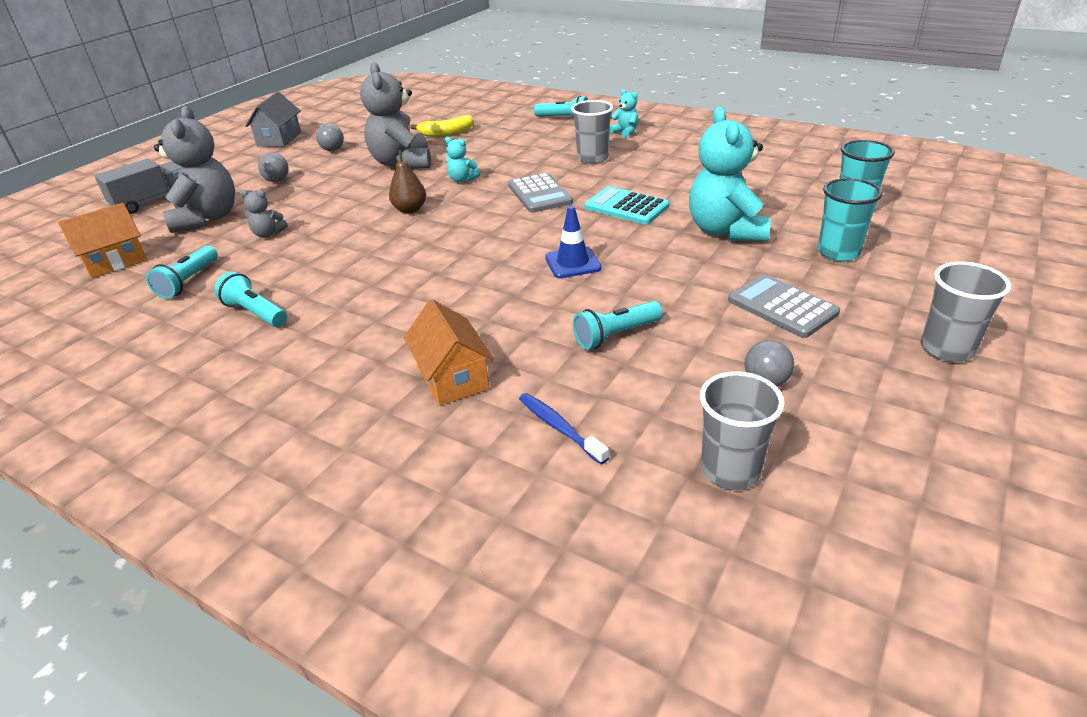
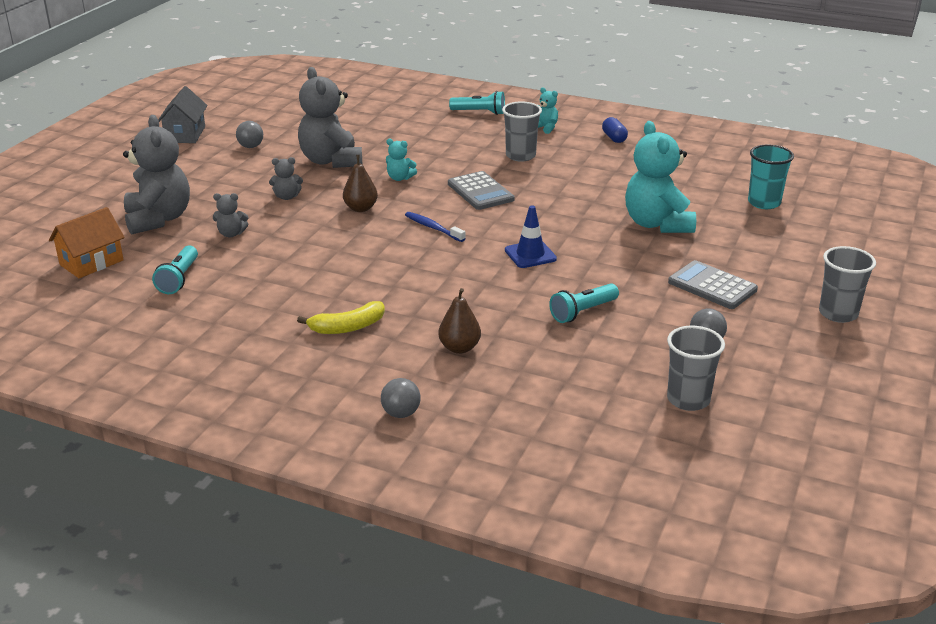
camera: 10 degrees left, 5 degrees down
(152, 201) = (88, 202): grey truck -> none
(255, 313) = (260, 304): turquoise flashlight -> none
(277, 180) = (209, 180): grey ball -> grey ball (401, 413)
(342, 197) = (287, 197): none -> grey teddy bear
(446, 133) = (363, 128): yellow banana -> yellow banana (347, 327)
(453, 378) = (459, 348): orange house -> brown pear
(559, 427) = (556, 379): blue toothbrush -> blue toothbrush (433, 228)
(626, 207) = (565, 203): turquoise calculator -> none
(694, 141) = (614, 138): none -> blue capsule
(838, 252) = (753, 241): turquoise cup -> none

